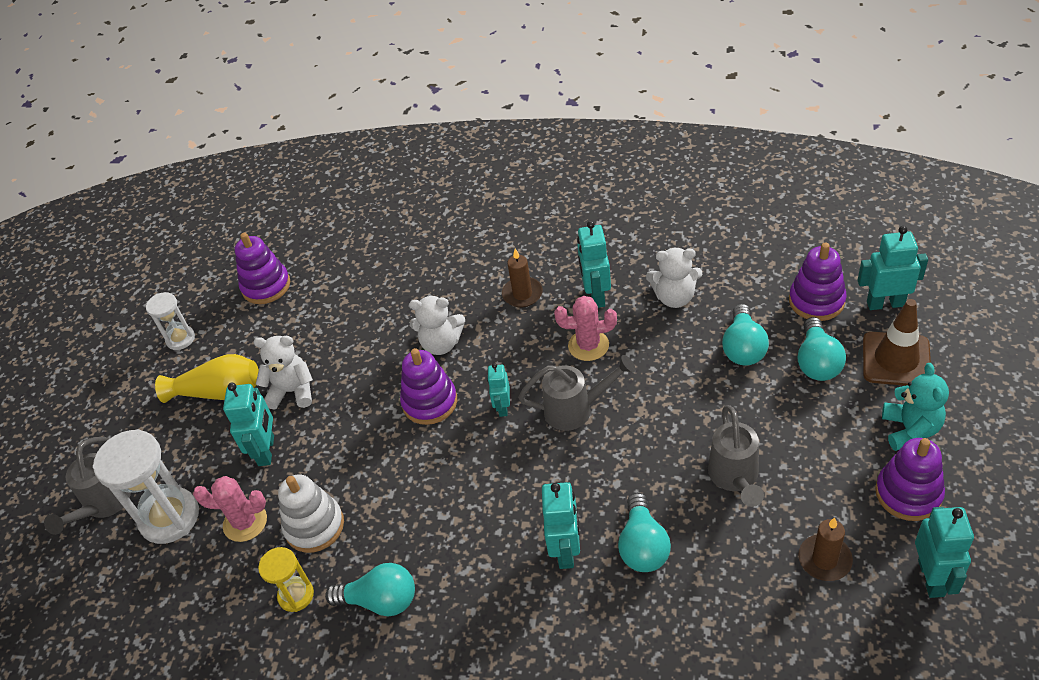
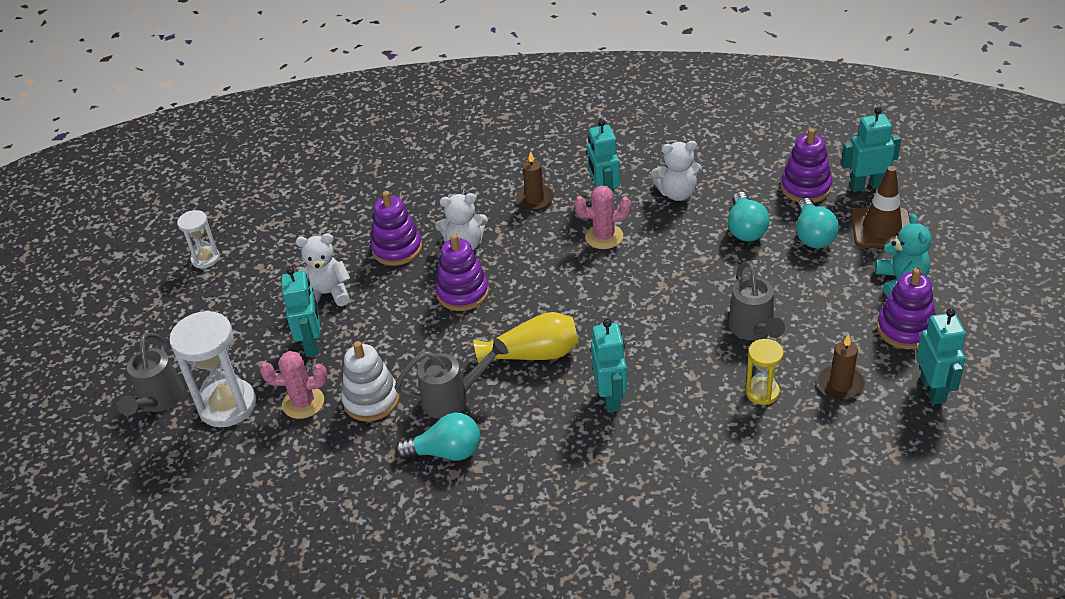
camera: 10 degrees left, 5 degrees down
(219, 392) = (255, 300): yellow vase -> yellow vase (533, 354)
(266, 286) = (282, 209): purple stacking toy -> purple stacking toy (397, 249)
(296, 595) = (365, 455): yellow hourglass -> yellow hourglass (762, 392)
(502, 407) = (532, 291): turquoise robot -> none
(576, 409) = (602, 288): grey watering can -> grey watering can (453, 398)
(643, 545) = (679, 388): turquoise light bulb -> none

